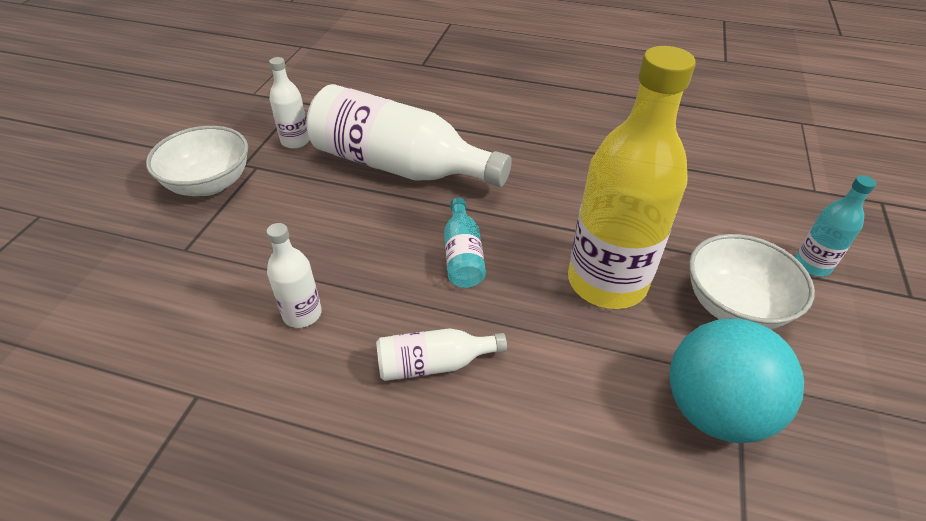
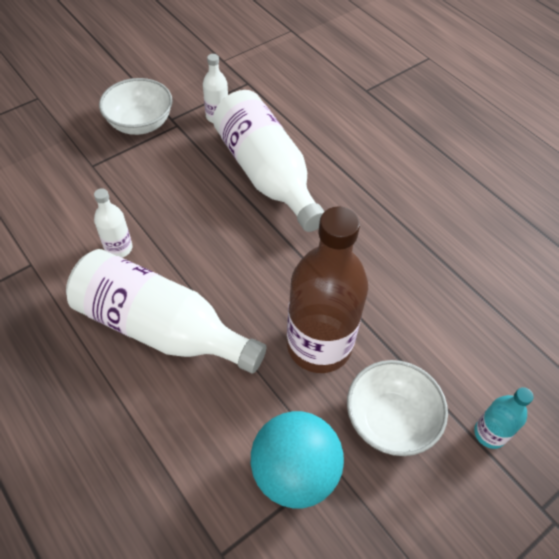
camera: 35 degrees right, 10 degrees up
(433, 364) = (160, 327): white bottle -> white bottle, size x2.17
(462, 255) = (244, 267): turquoise bottle -> none
(607, 282) = (319, 345): yellow bottle -> brown bottle

